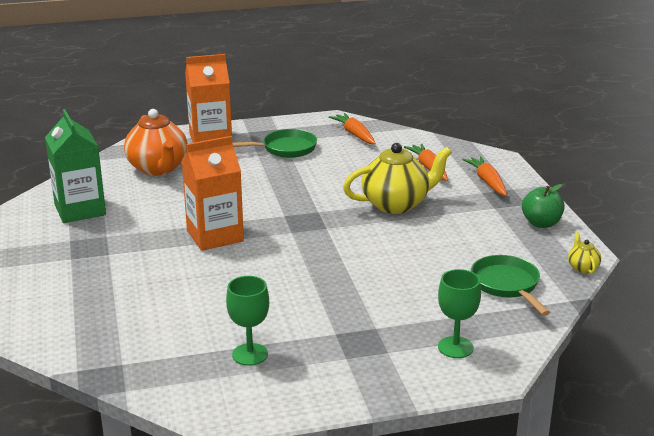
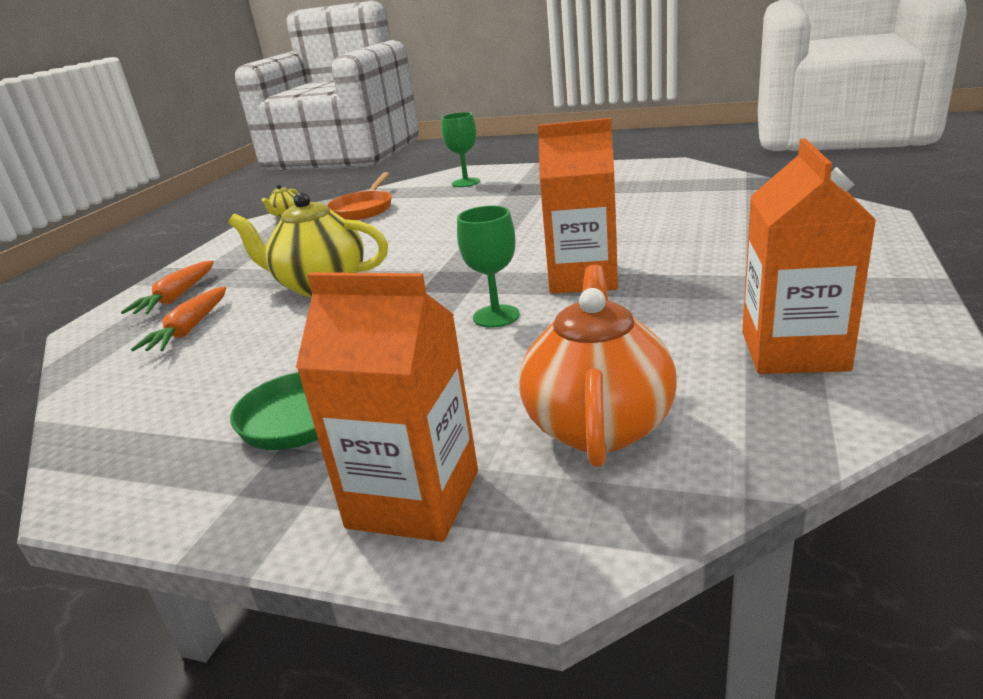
camera: 145 degrees left, 0 degrees up
(80, 210) = (793, 351): green carton -> orange carton
(250, 354) = (626, 187): green goblet -> green goblet (496, 316)
(354, 134) = (146, 428): orange carrot -> none
(507, 285) = (363, 209): green pan -> orange pan
(541, 223) = (235, 248): green apple -> none

